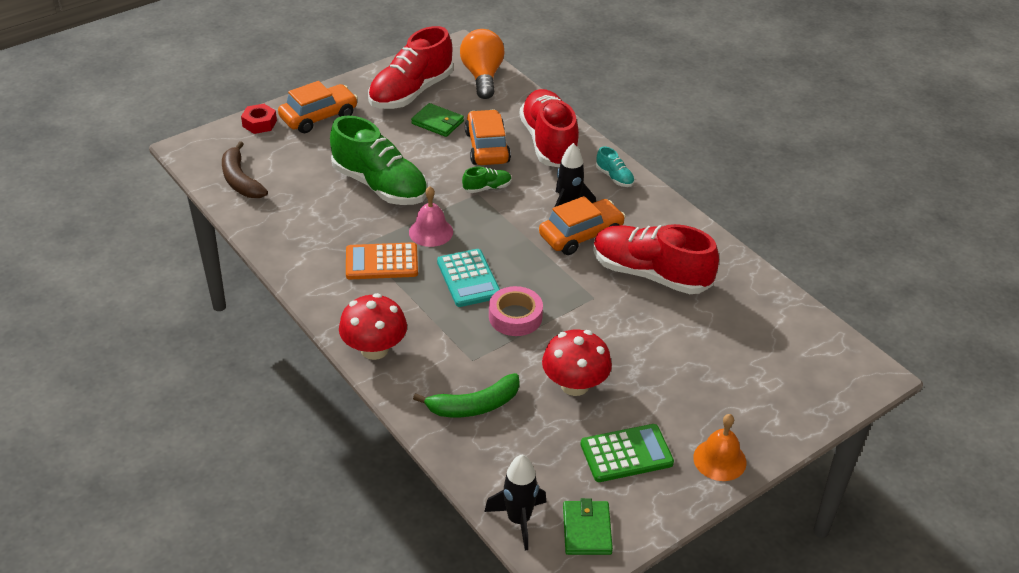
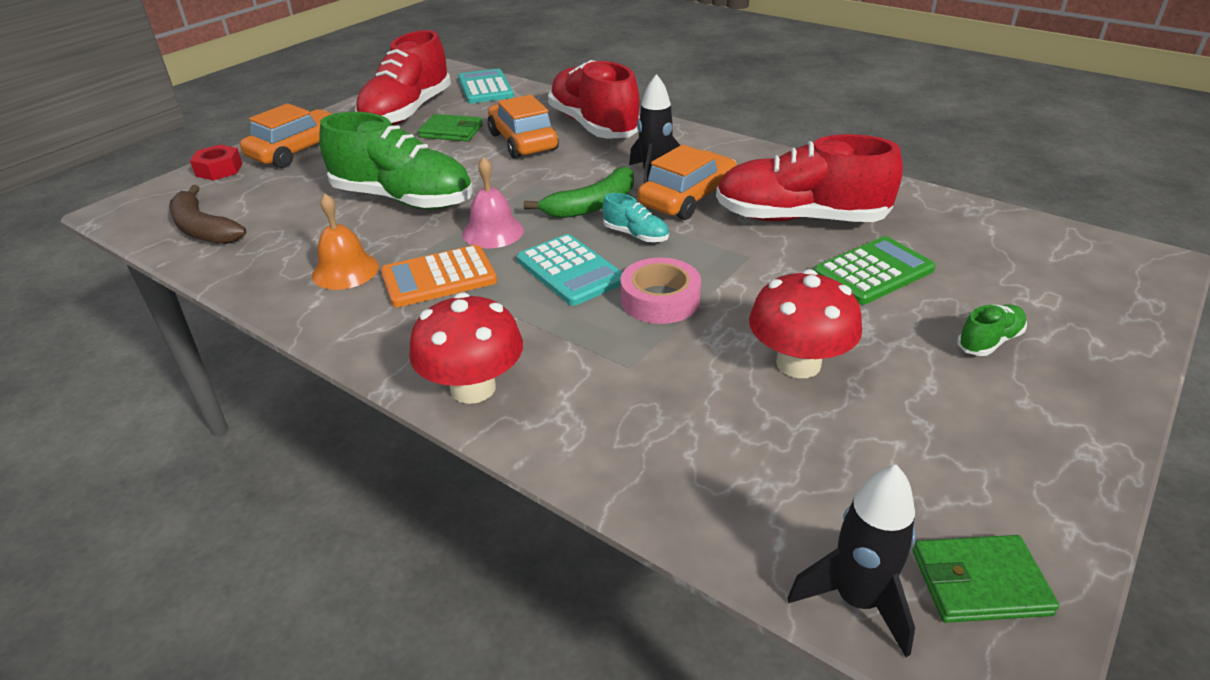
camera: 15 degrees left, 5 degrees down
(474, 405) = (669, 429): green banana -> green banana (592, 205)
(482, 76) = (485, 88): orange light bulb -> turquoise calculator
(487, 188) = (543, 176): green shoe -> green shoe (989, 341)
(586, 530) = (980, 583): green wallet -> green wallet turned 75 degrees counterclockwise
(614, 177) = (689, 141): turquoise shoe -> turquoise shoe (636, 235)
(626, 454) = (942, 439): green calculator -> green calculator (873, 272)
(719, 460) = (1076, 411): orange bell -> orange bell (345, 271)

